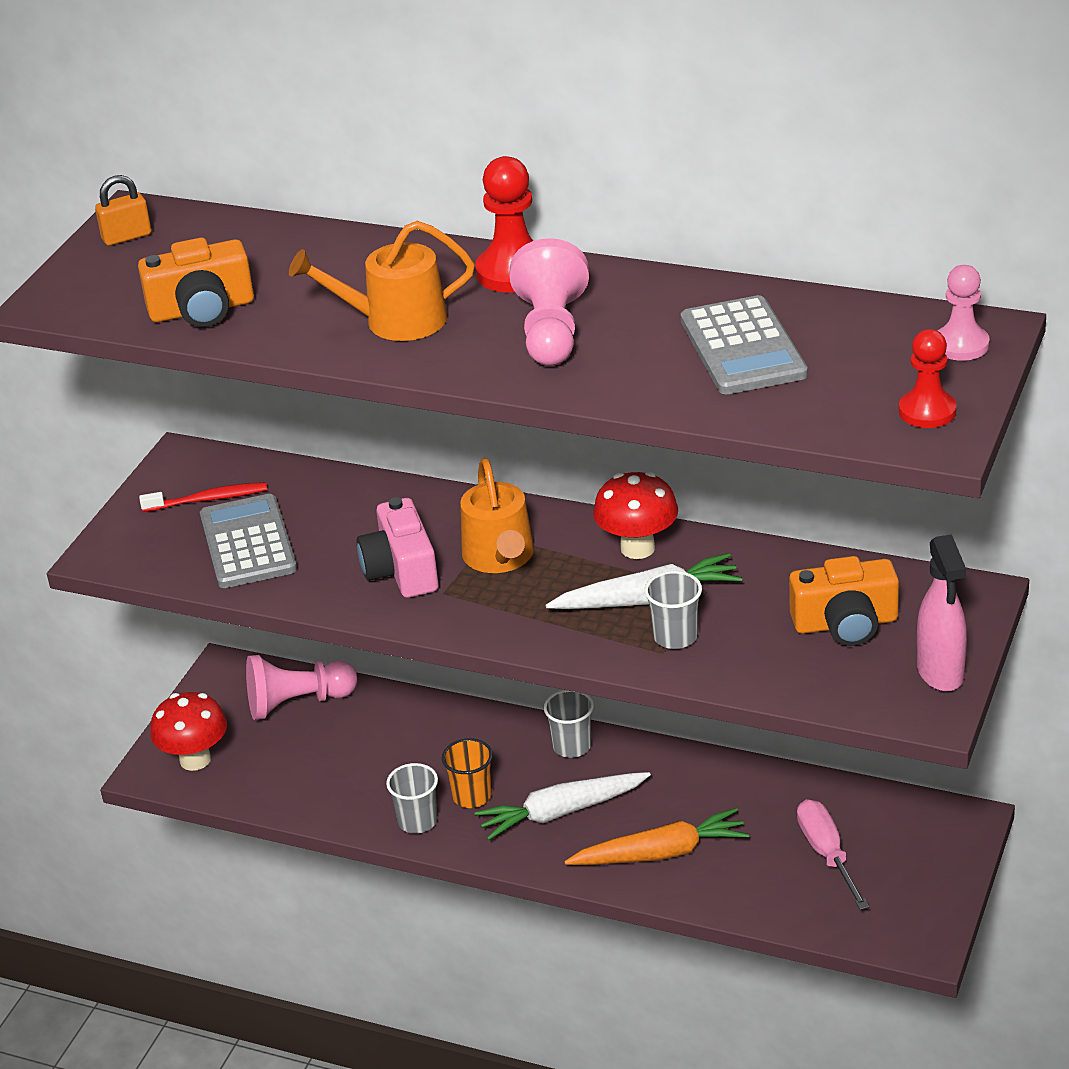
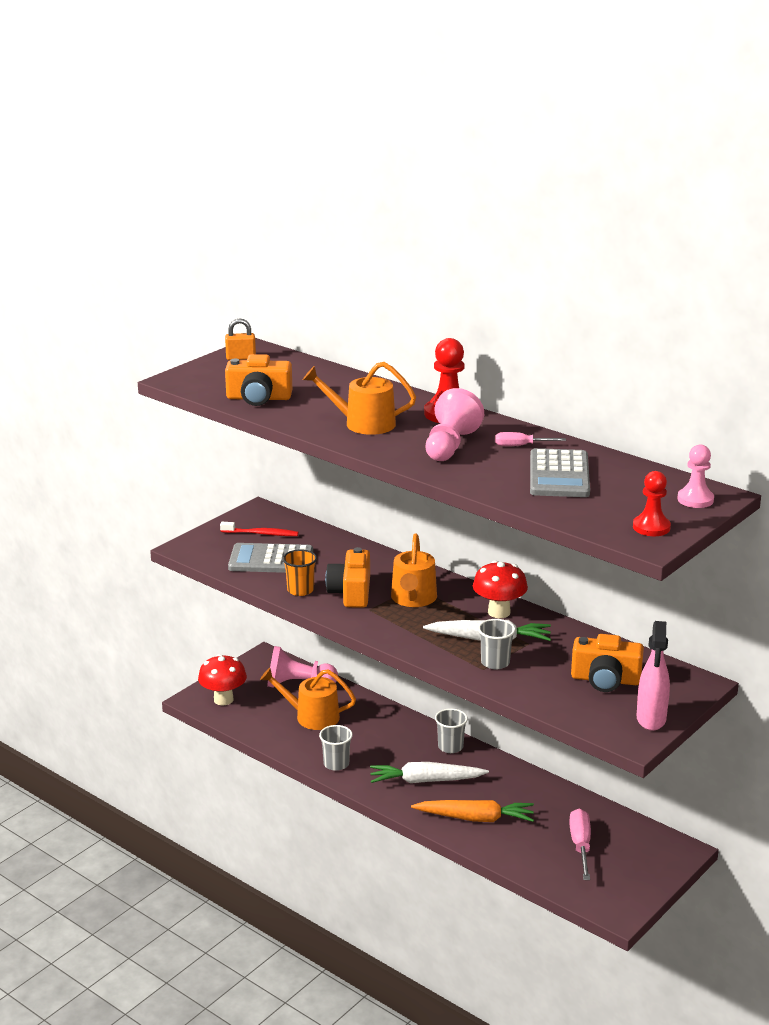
camera: 15 degrees right, 10 degrees down
(248, 543) = (271, 560): grey calculator -> grey calculator turned 90 degrees counterclockwise
(344, 752) = (312, 717): none -> orange watering can
(401, 570) = (351, 592): pink camera -> orange camera
(472, 796) = (375, 758): orange cup -> orange cup (300, 590)
(656, 307) = (521, 446): none -> pink screwdriver

